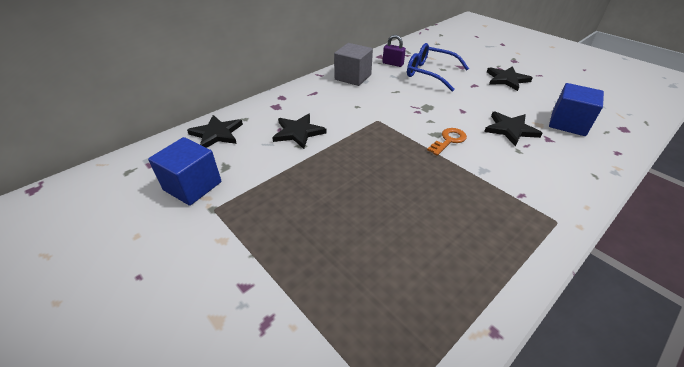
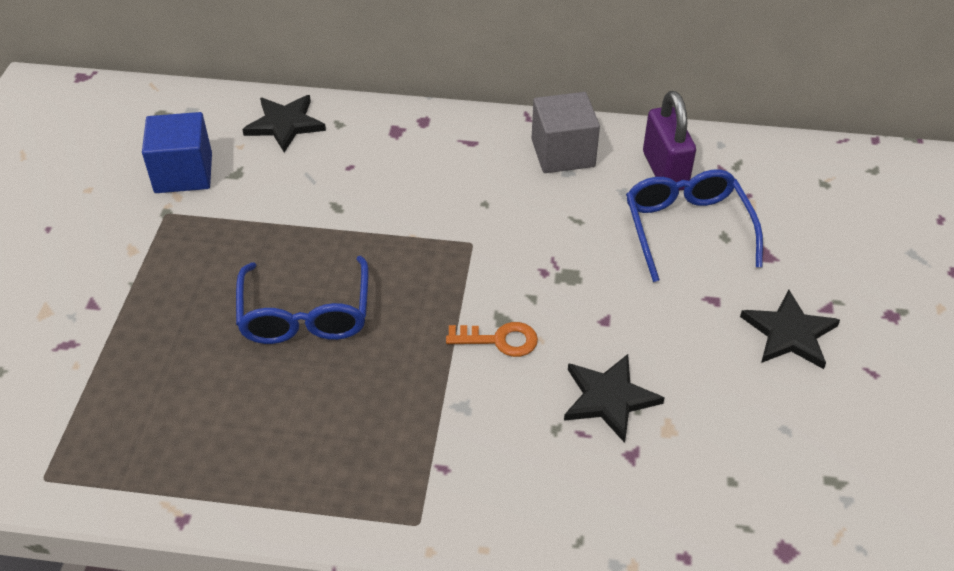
camera: 50 degrees right, 5 degrees up
(298, 132) = (360, 187): black star -> none
(367, 191) = (305, 315): none -> blue glasses
(393, 64) = (665, 171): purple padlock -> purple padlock, size x1.56
(568, 123) = (714, 466): blue cube -> none

